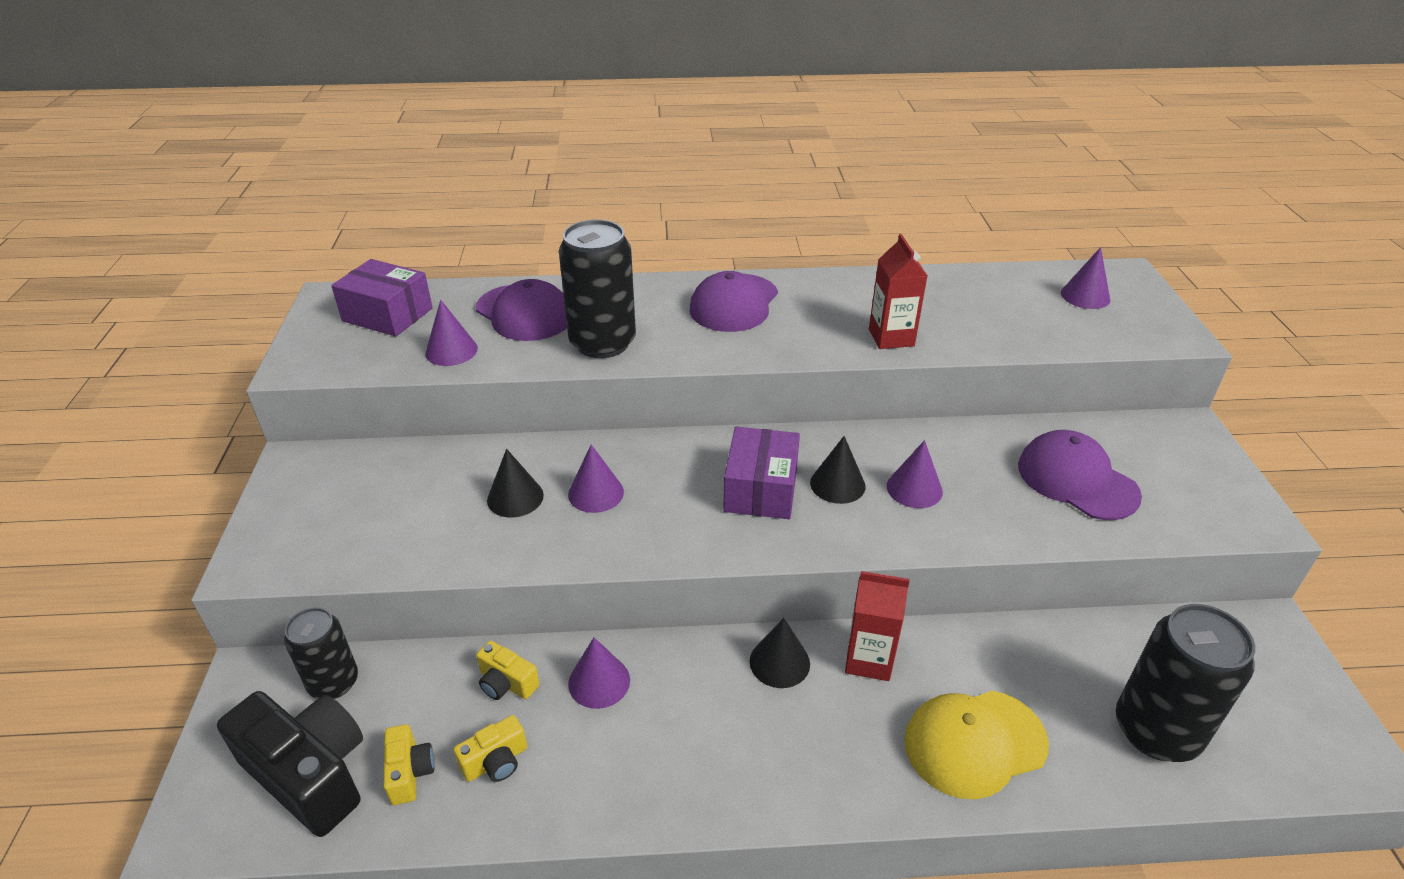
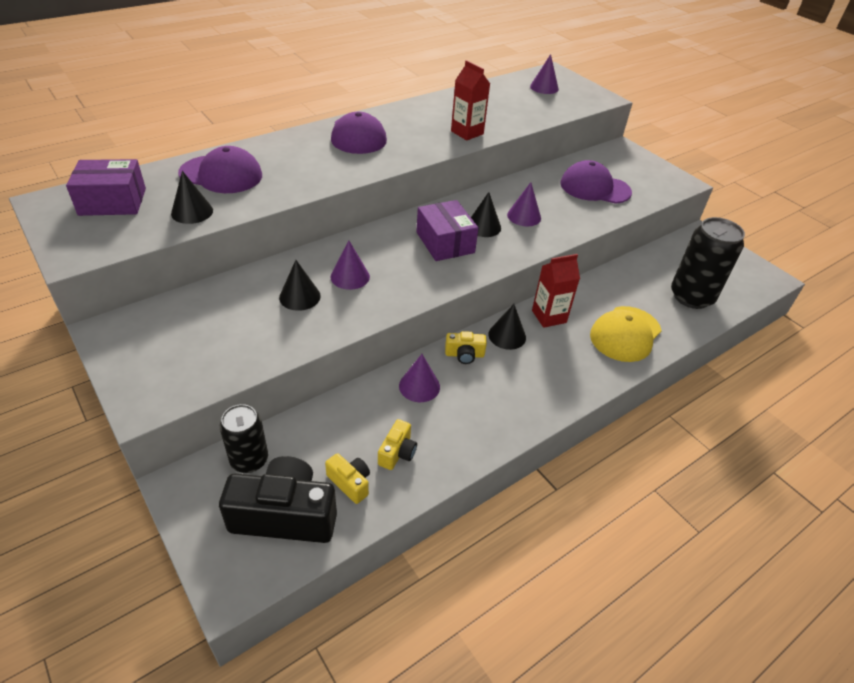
camera: 35 degrees left, 5 degrees up
(451, 351) = (192, 212): purple cone -> black cone
(506, 683) = (365, 410): yellow camera -> yellow camera (464, 354)
(602, 343) = (297, 179): black can -> none

